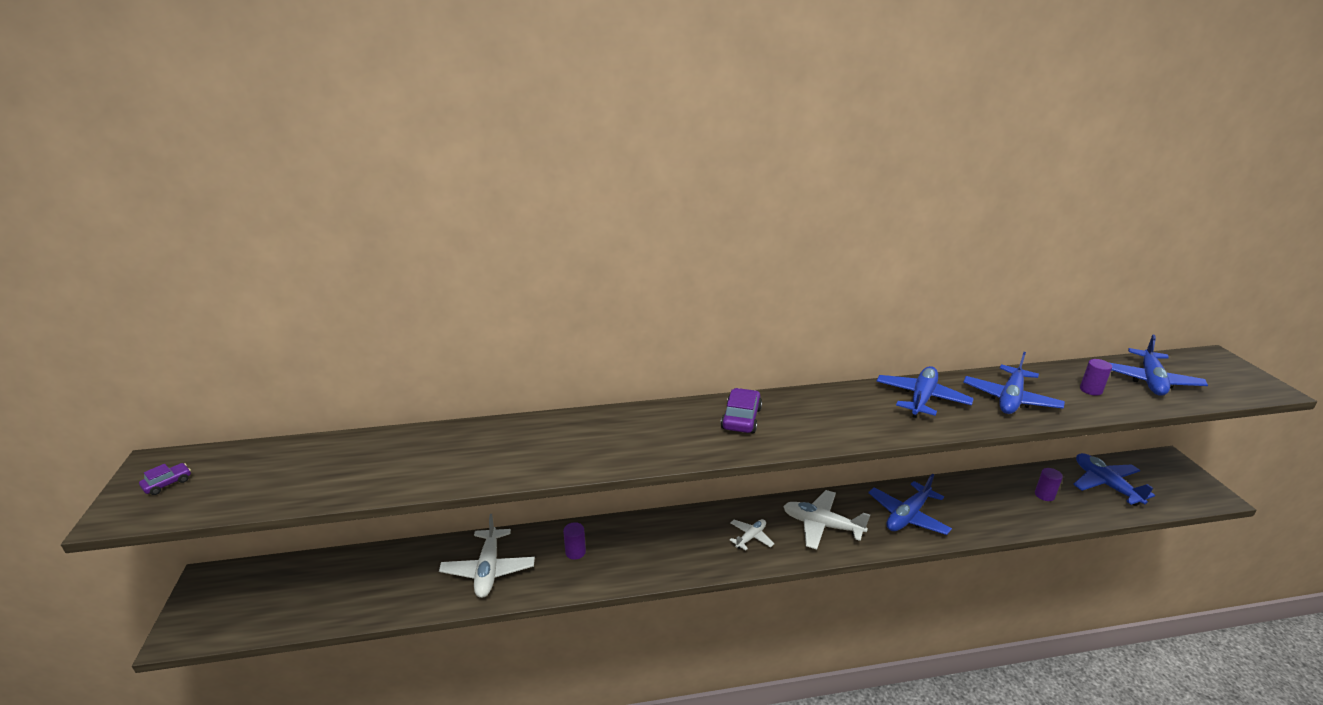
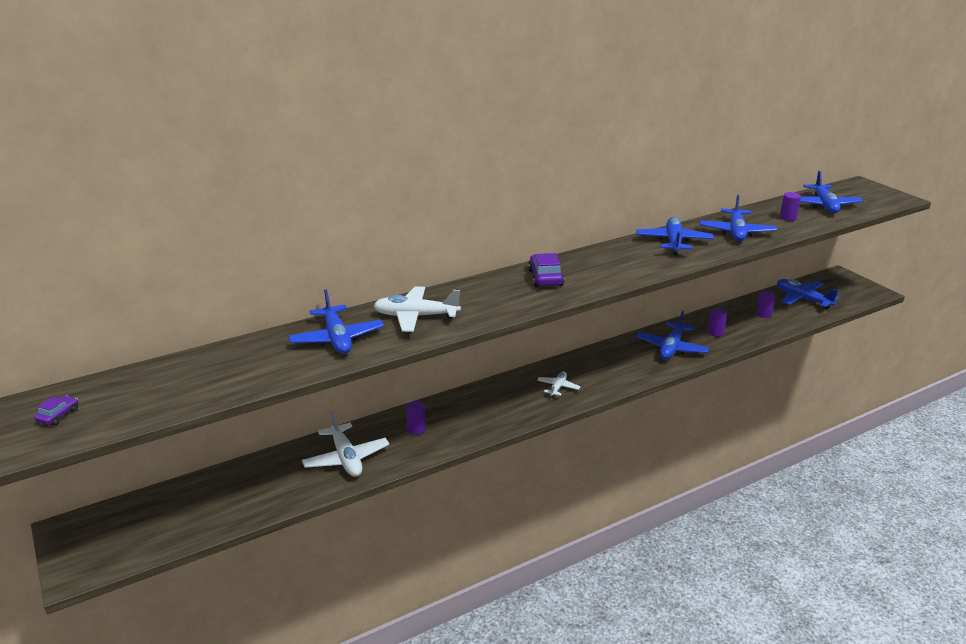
camera: 20 degrees left, 0 degrees up
(475, 450) = (337, 338): none -> blue plane
(822, 525) = (610, 368): white plane -> white plane (416, 316)
(971, 507) = (715, 332): none -> purple cylinder

